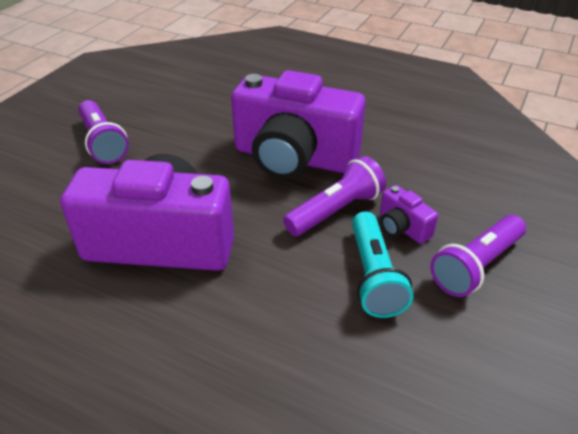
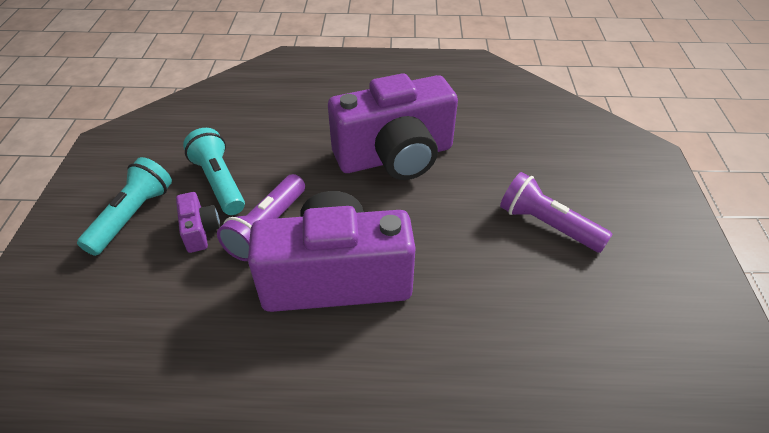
camera: 155 degrees right, 5 degrees up
(402, 227) = (200, 231): purple camera -> purple camera turned 45 degrees clockwise
(476, 266) = (132, 216): purple flashlight -> turquoise flashlight

